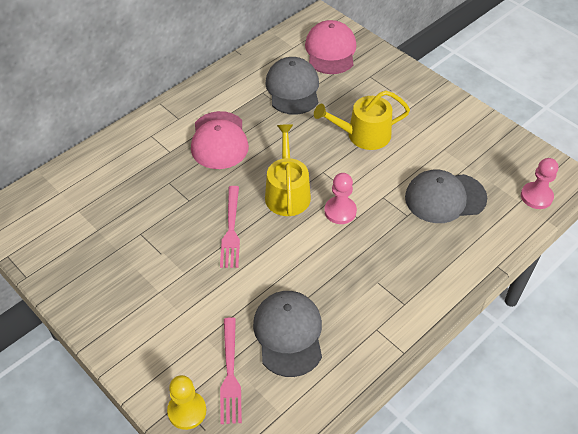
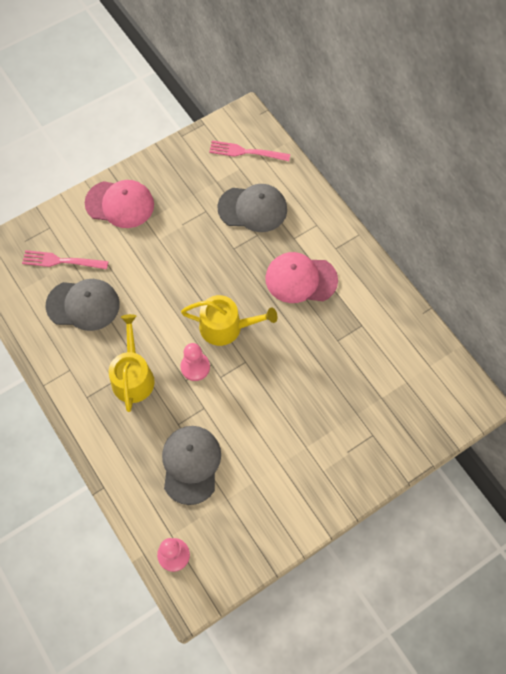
camera: 100 degrees right, 15 degrees up
(187, 411) = (41, 231): yellow pawn -> none
(231, 229) = (194, 277): pink fork -> pink fork (246, 152)
(293, 89) = (363, 354): grey cap -> grey cap (253, 209)
(330, 51) = (419, 403): pink cap -> pink cap (120, 204)
(363, 135) = (286, 408): yellow watering can -> yellow watering can (133, 376)

